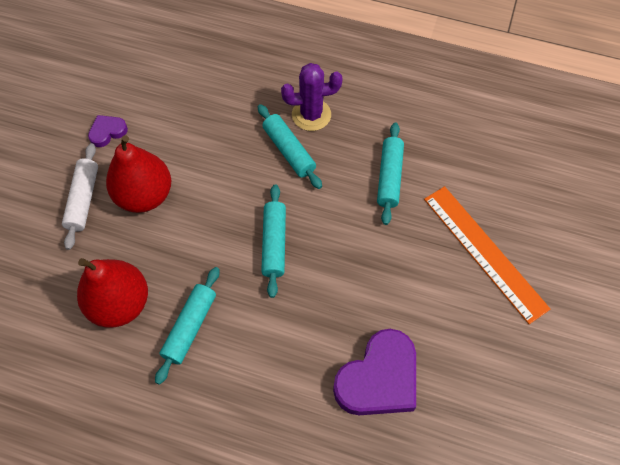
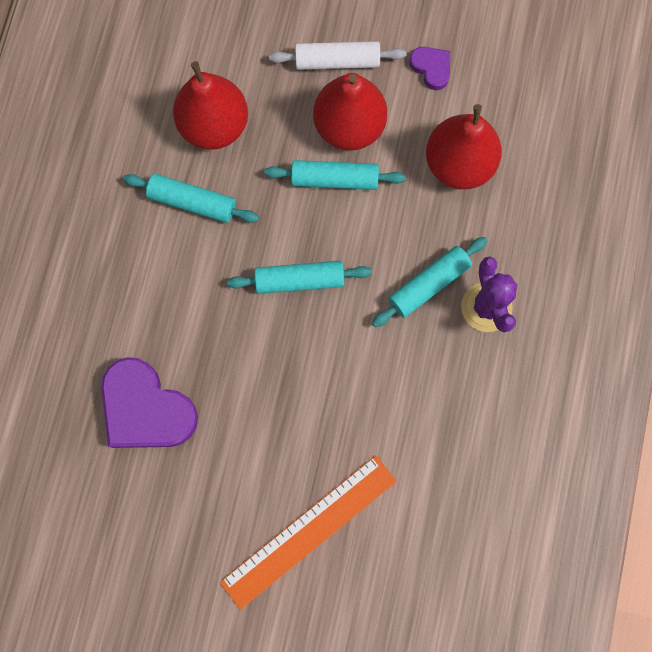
camera: 85 degrees right, 15 degrees up
(193, 121) = (459, 164): none -> red pear
(389, 177) = (403, 411): turquoise rolling pin -> turquoise rolling pin (334, 179)

